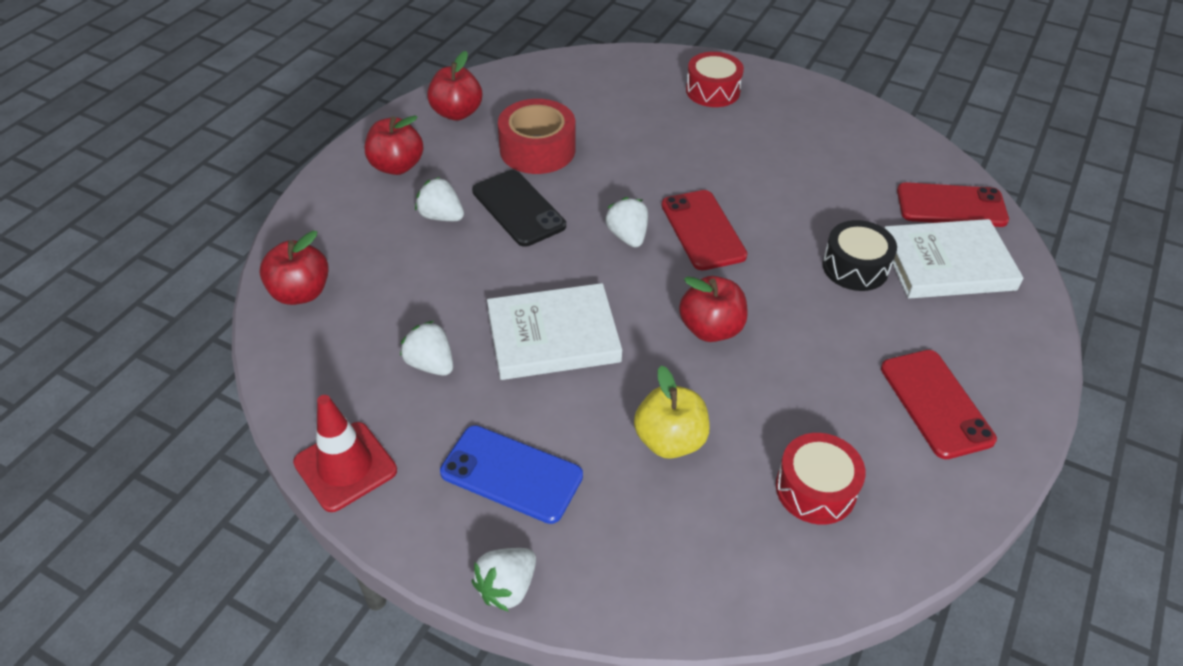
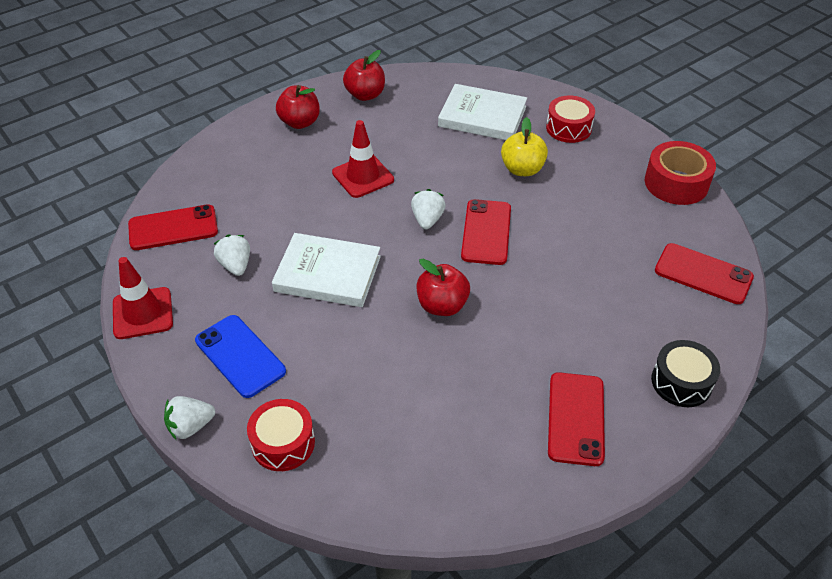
camera: 25 degrees right, 0 degrees up
(301, 293) = (185, 191): red apple -> none
(315, 344) = (173, 228): none -> red phone
(441, 216) = (307, 166): white strawberry -> none
(518, 208) = (363, 176): black phone -> red traffic cone
(537, 149) = (405, 137): red tape -> red tape (676, 183)
(670, 440) = (359, 372): yellow apple -> yellow apple (522, 169)
(815, 489) = (439, 444): red drum -> red drum (283, 443)
(855, 267) = (586, 296): black drum -> black drum (681, 382)
(947, 264) = (665, 318): white book -> white book (482, 116)

